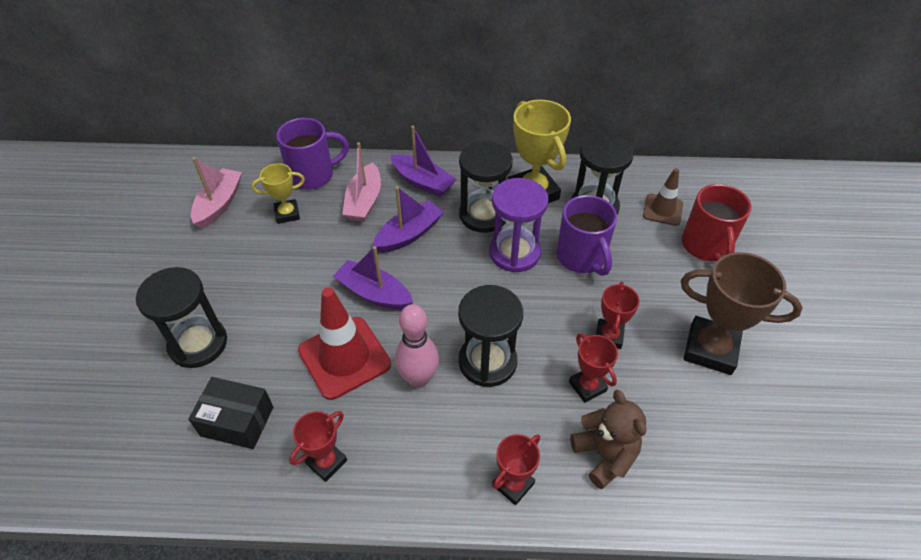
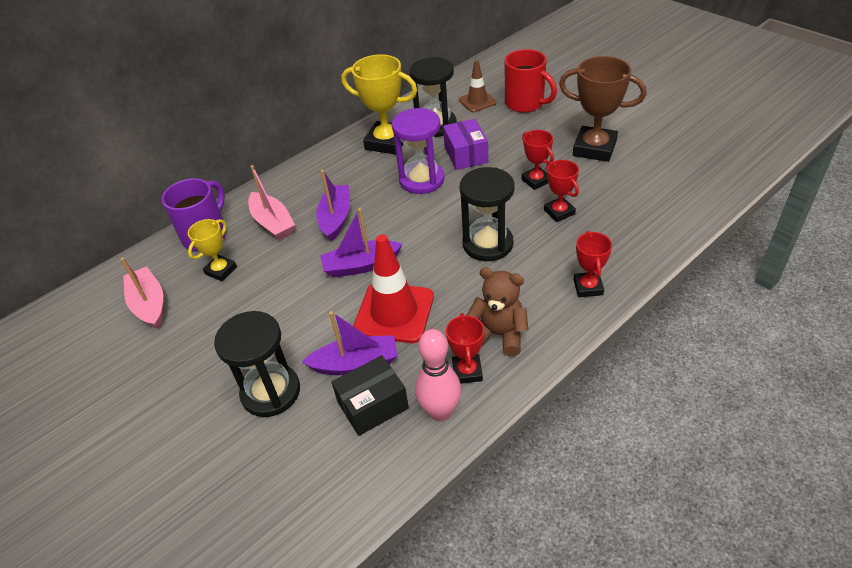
camera: 40 degrees left, 5 degrees down
(418, 378) = (459, 284): pink bowling pin -> pink bowling pin (440, 412)
(423, 182) = (301, 184): purple boat -> purple boat (355, 364)
(483, 215) = (372, 174): black hourglass -> none
(581, 258) = (466, 155): purple mug -> purple box
(587, 386) = (559, 212): red trophy -> red trophy turned 45 degrees clockwise
(604, 455) = (613, 235): brown teddy bear -> brown teddy bear (499, 334)
(710, 349) = (594, 148): brown trophy -> brown trophy turned 45 degrees clockwise

